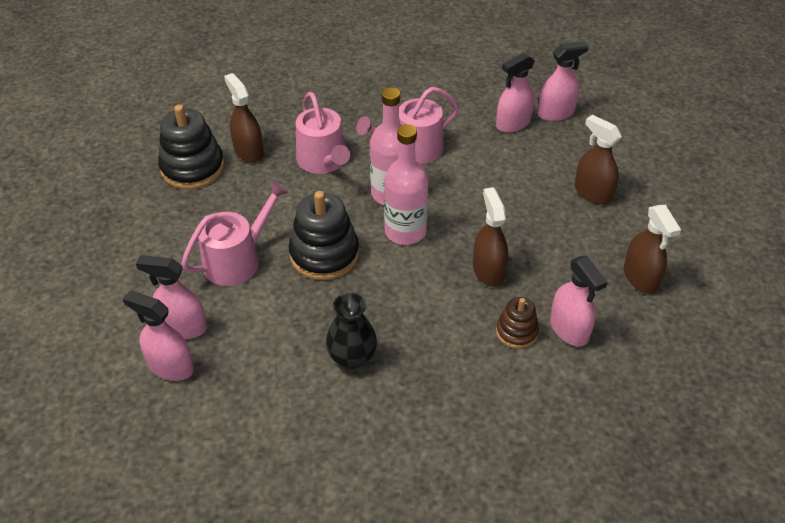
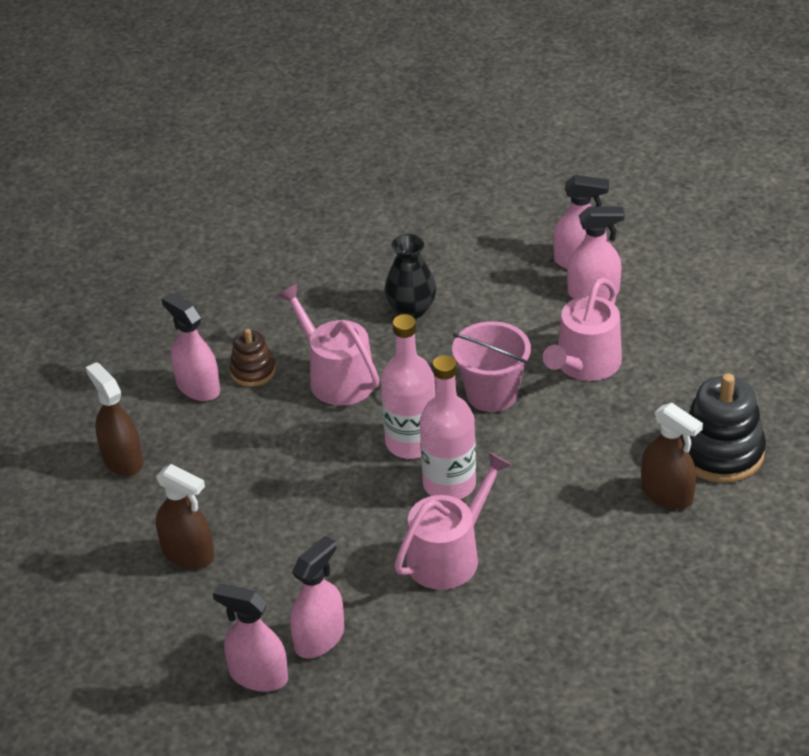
camera: 165 degrees right, 5 degrees down
(323, 161) = (559, 506): pink watering can -> pink watering can (336, 377)
(324, 254) = (492, 394): black stacking toy -> pink bucket
(488, 270) = (299, 424): brown spray bottle -> none
(556, 113) = (258, 676): pink spray bottle -> pink spray bottle turned 60 degrees clockwise

